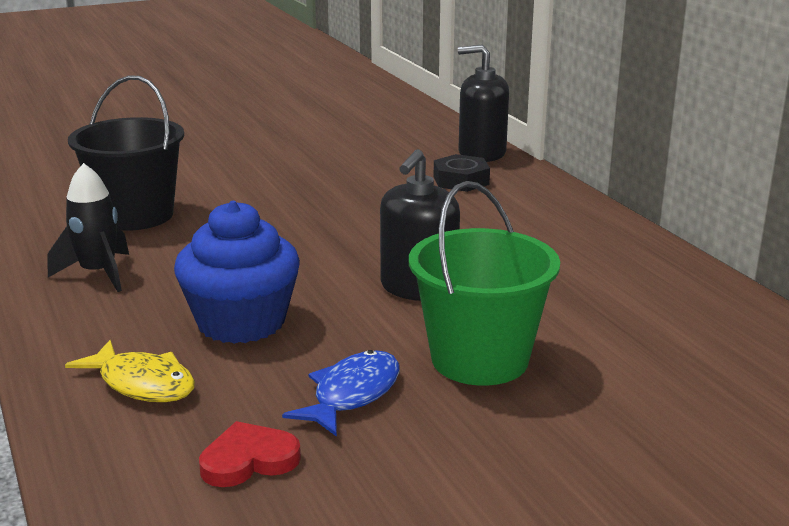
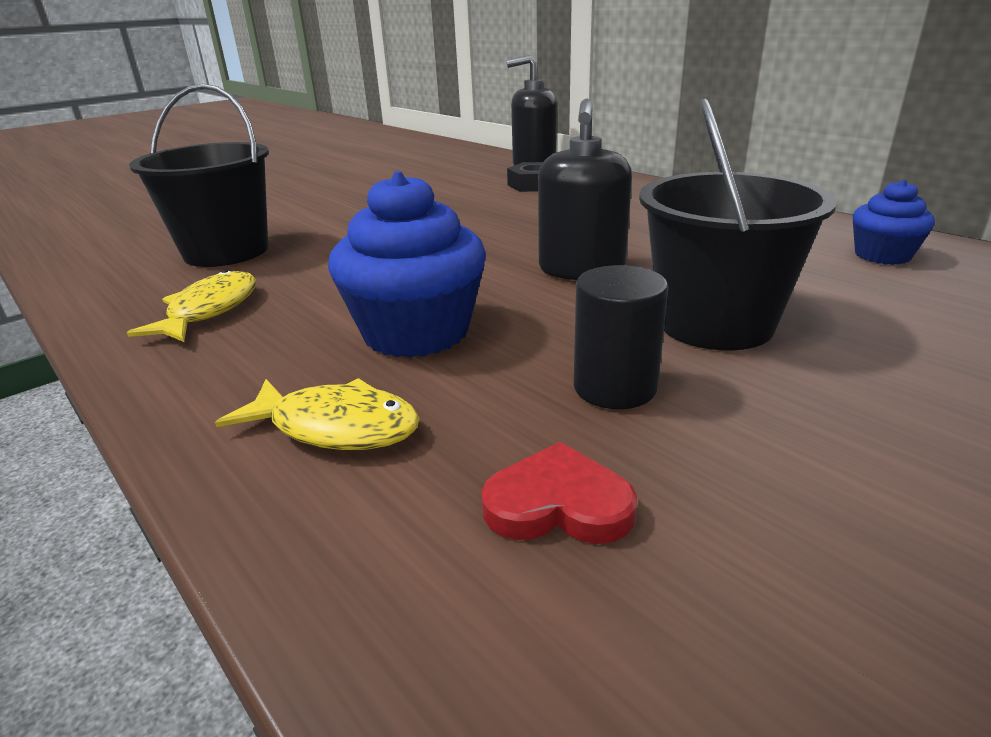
camera: 15 degrees left, 5 degrees up
(98, 273) = (209, 311): black rocket -> yellow fish
(249, 460) = (558, 504): red heart -> red heart turned 45 degrees clockwise
(352, 394) = (614, 387): blue fish -> black cylinder
(479, 359) = (715, 323): green bucket -> black bucket
(706, 323) = (882, 255): none -> blue cupcake

